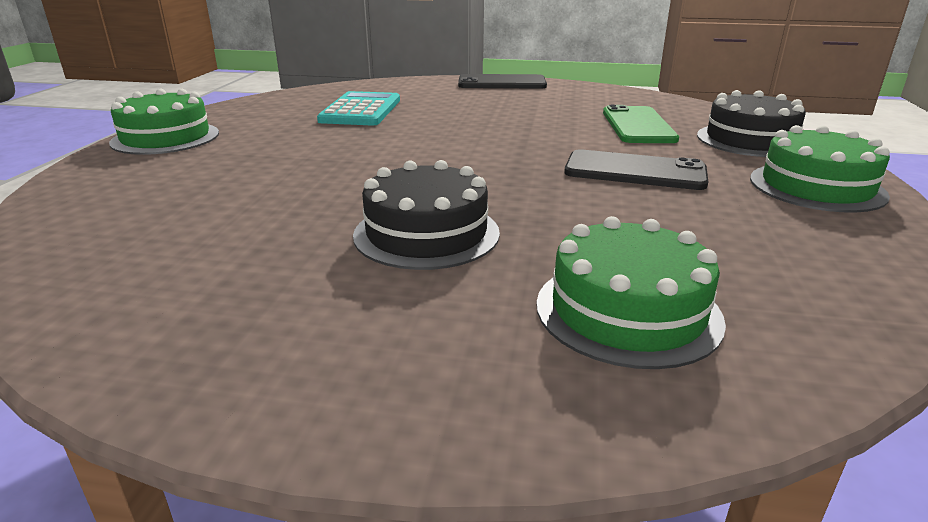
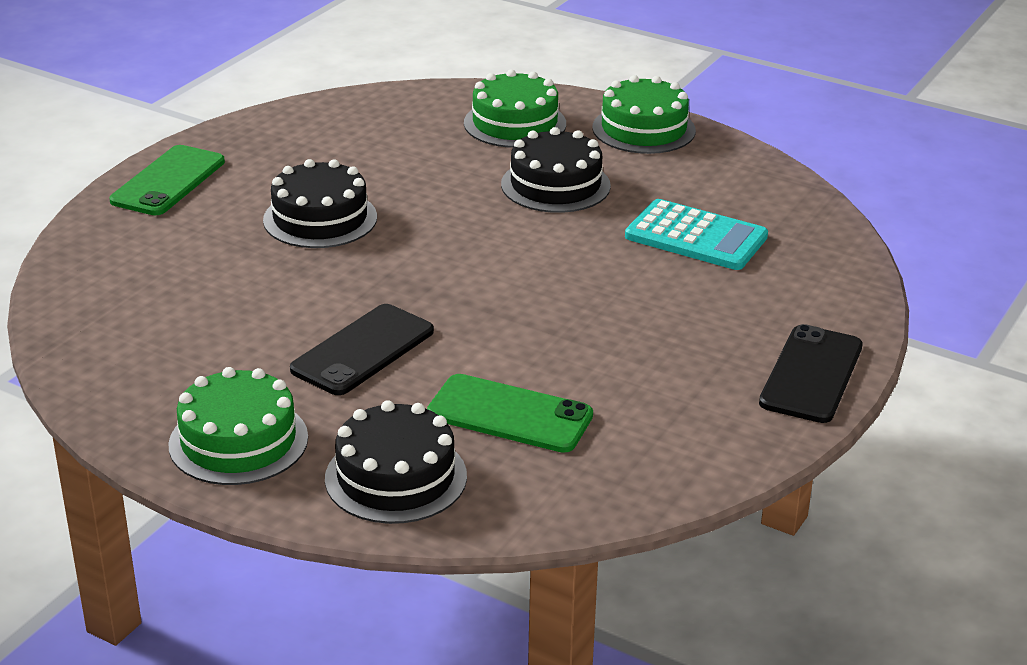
camera: 110 degrees right, 5 degrees up
(293, 152) = (555, 185): none -> black cake
(386, 386) = (168, 181): none -> green phone
(627, 311) = (157, 261): green cake -> green cake (515, 123)

